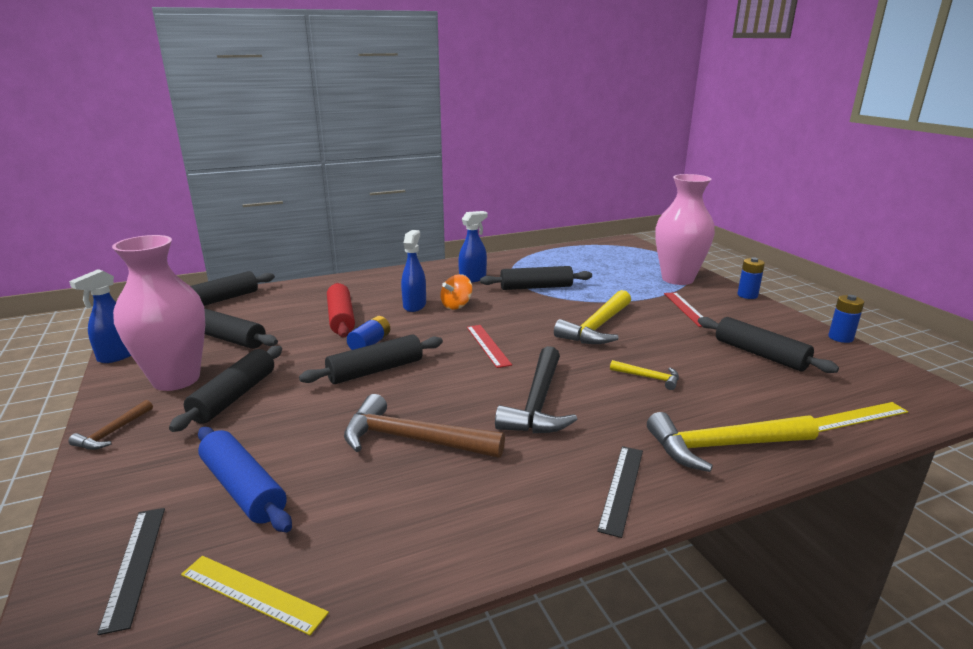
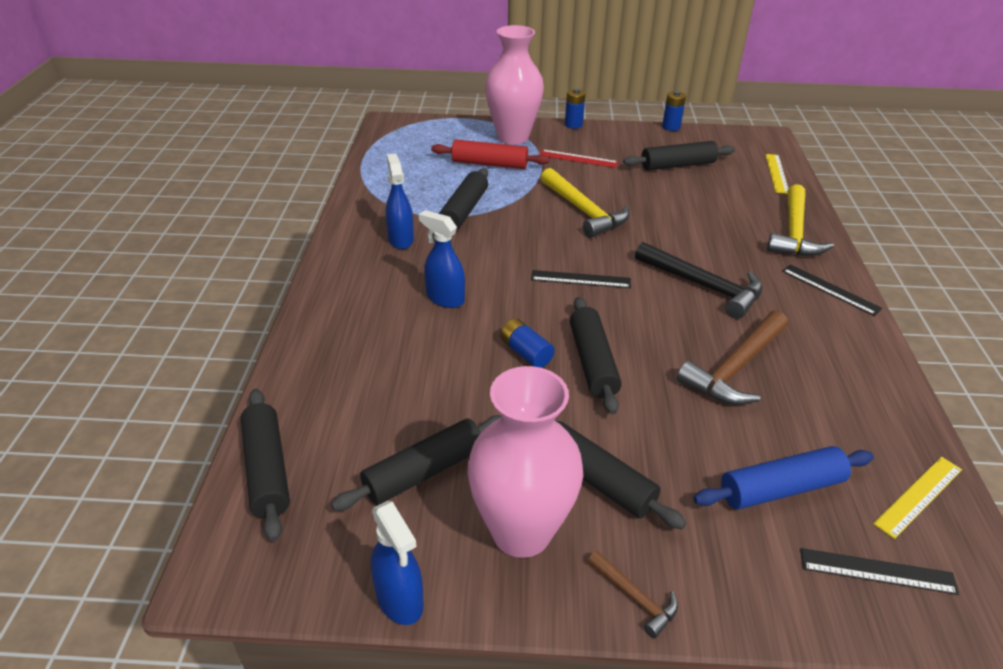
camera: 65 degrees left, 15 degrees up
(341, 318) = (436, 361): red rolling pin -> red rolling pin (489, 164)
(456, 306) = (470, 271): orange spinning top -> none
(488, 345) = (580, 279): red ruler -> black ruler
(648, 378) = (688, 222): yellow hammer -> none

